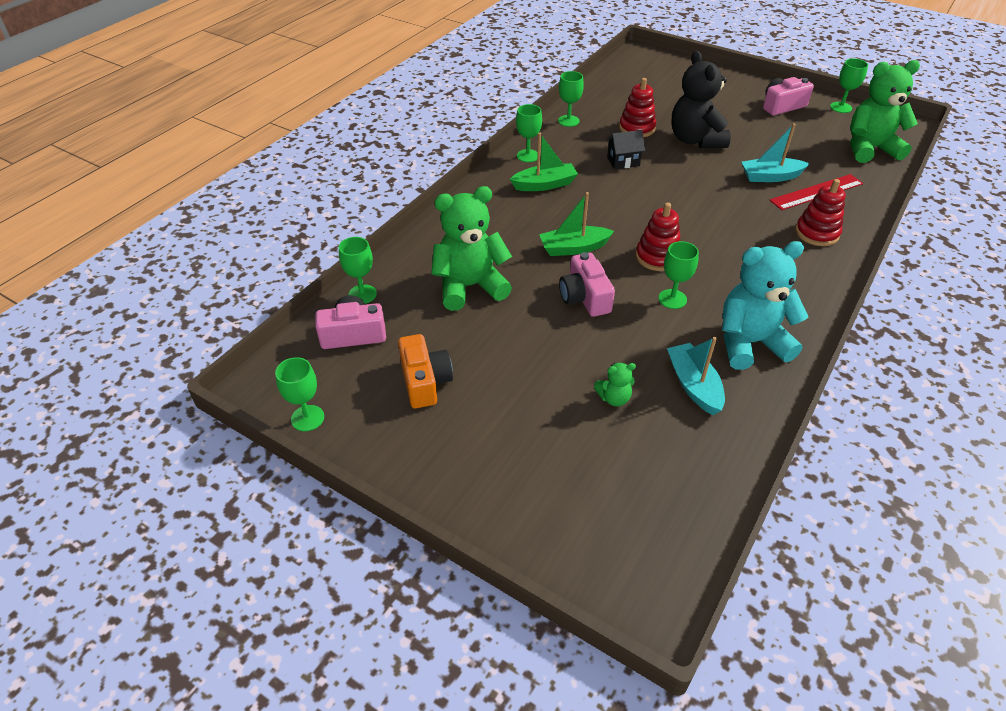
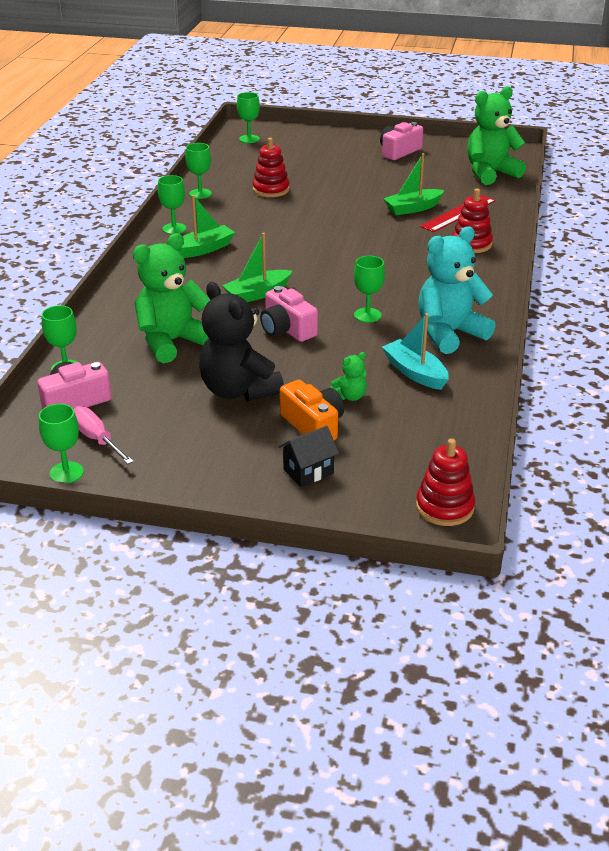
camera: 20 degrees left, 10 degrees down
(352, 385) = (97, 439): none -> pink screwdriver
(425, 381) = (168, 421): orange camera -> orange camera (313, 425)
(623, 161) = (271, 218): black house -> black house (308, 471)
(657, 257) = (339, 287): red stacking toy -> red stacking toy (444, 507)
(695, 140) = (331, 191): black teddy bear -> black teddy bear (239, 390)
(770, 177) = (412, 208): turquoise boat -> green boat
(841, 107) = (452, 145): green goblet -> green goblet (249, 139)

